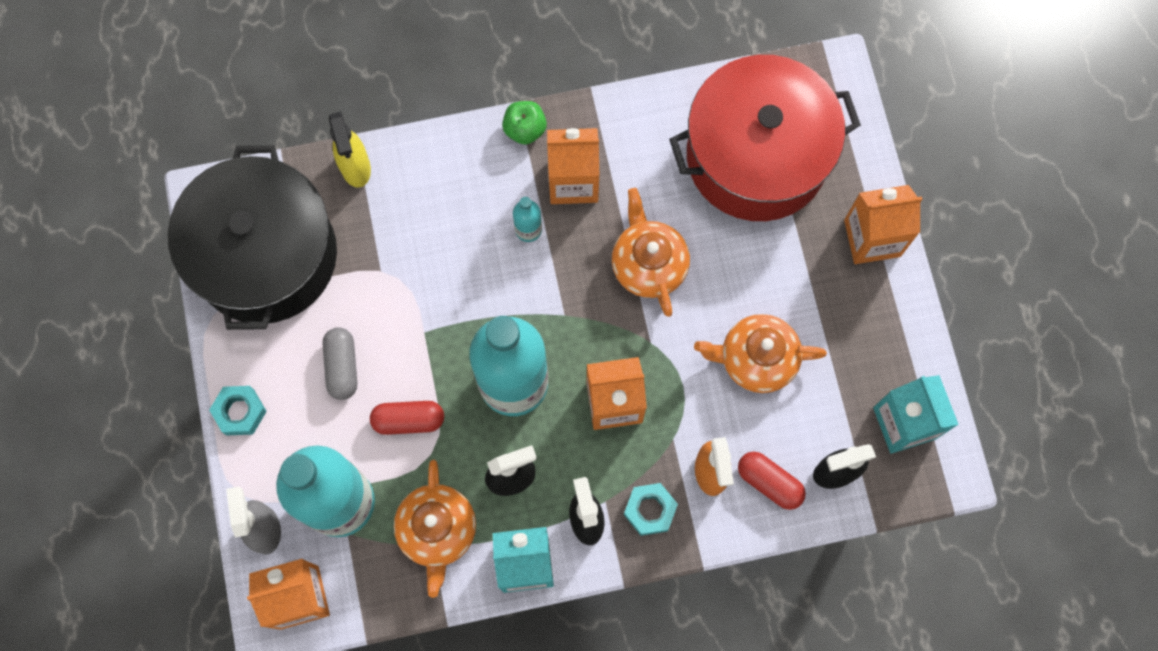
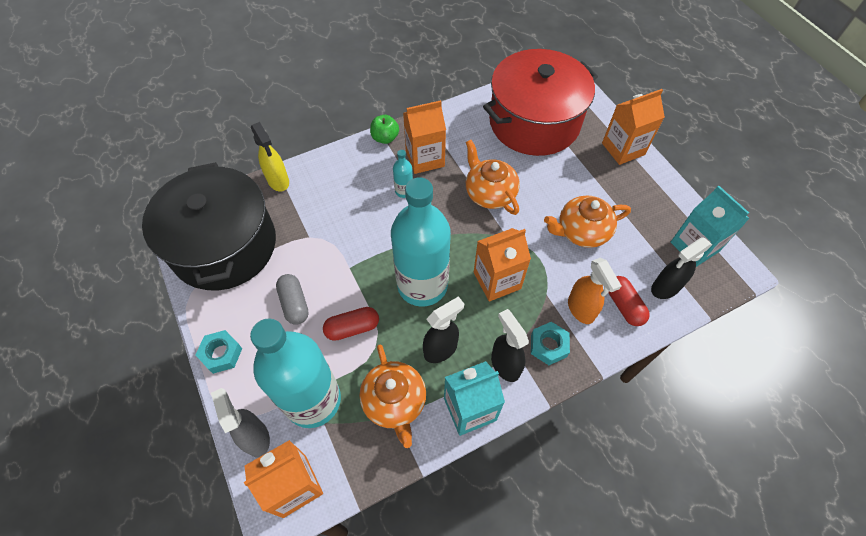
camera: 15 degrees left, 15 degrees down
(769, 482) = (624, 305): red capsule -> red capsule turned 45 degrees clockwise

